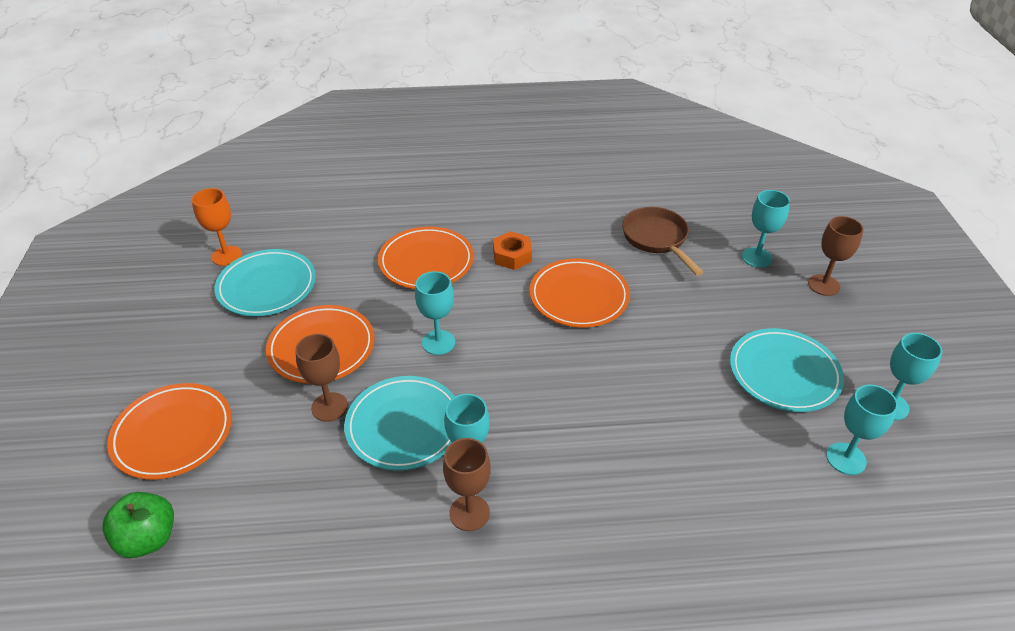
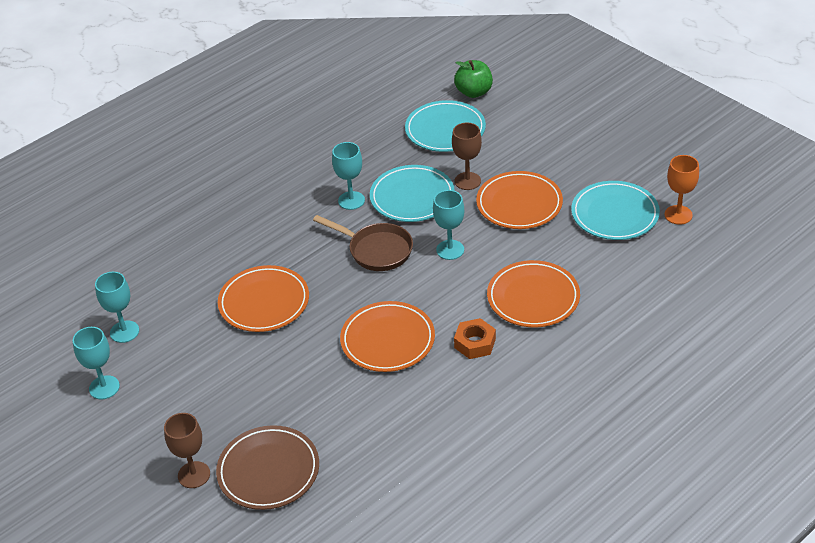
camera: 145 degrees right, 0 degrees up
(173, 434) = (532, 124): orange plate -> orange plate (264, 302)
(469, 513) = (329, 183): brown goblet -> none
(657, 239) = (371, 436): brown pan -> brown pan (376, 250)
(756, 257) = (268, 471): turquoise goblet -> brown plate
(784, 373) = (191, 369): turquoise plate -> turquoise plate (445, 130)

